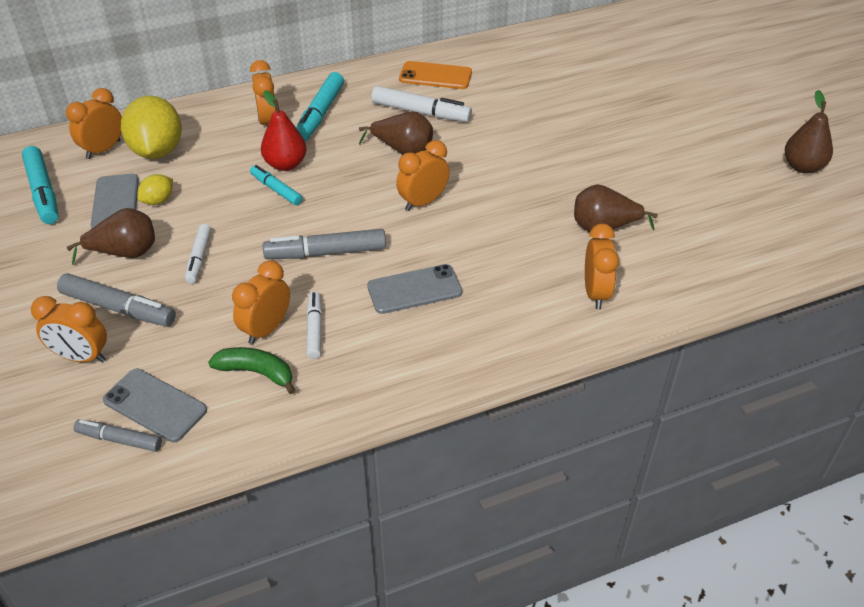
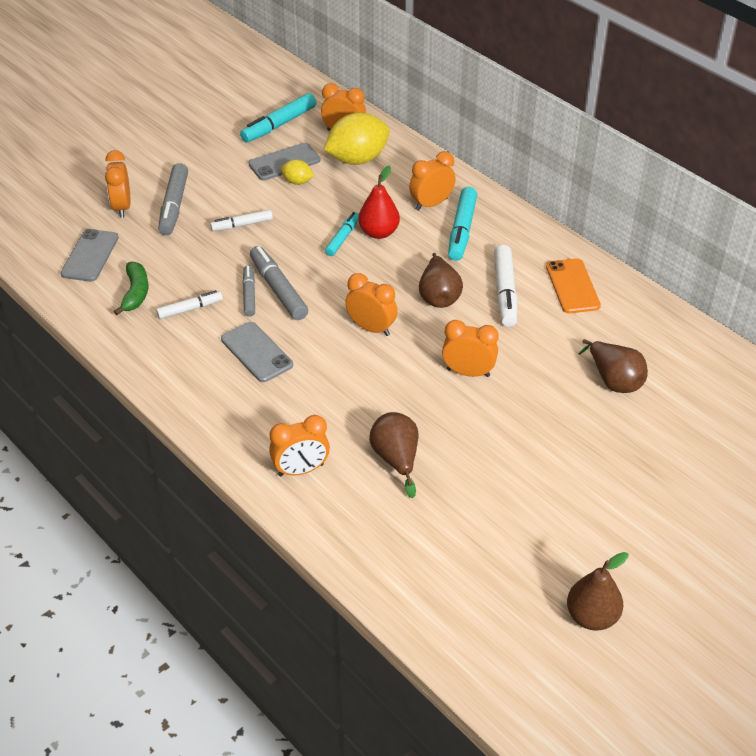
camera: 70 degrees right, 0 degrees up
(119, 439) = (56, 251): grey marker -> grey marker (249, 295)
(125, 253) = (231, 187): brown pear -> brown pear (614, 380)
(266, 329) = (180, 284): orange clock -> orange clock (468, 372)
(320, 114) = (462, 230): turquoise marker -> turquoise marker turned 75 degrees counterclockwise

